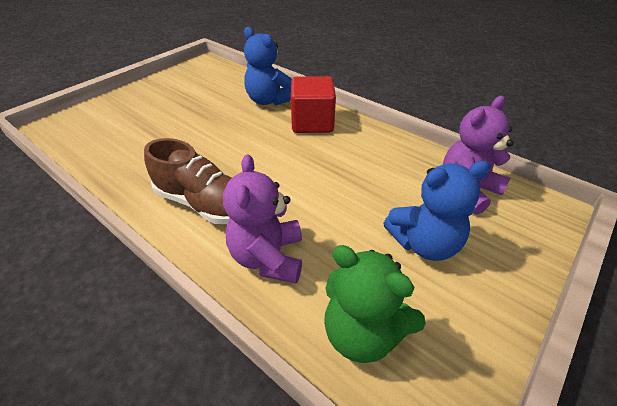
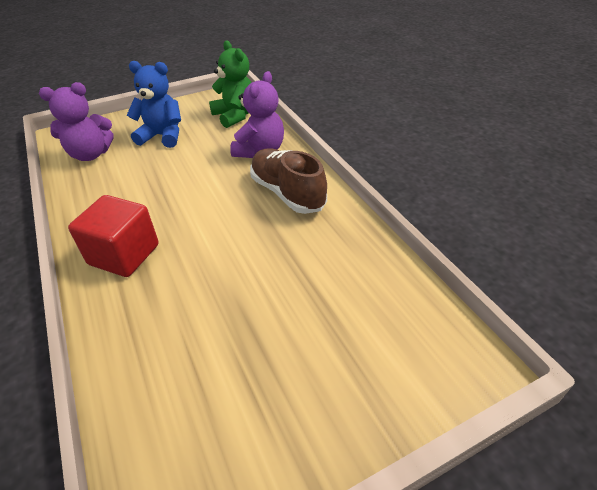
camera: 155 degrees left, 0 degrees up
(269, 100) = (136, 317): blue teddy bear -> none

